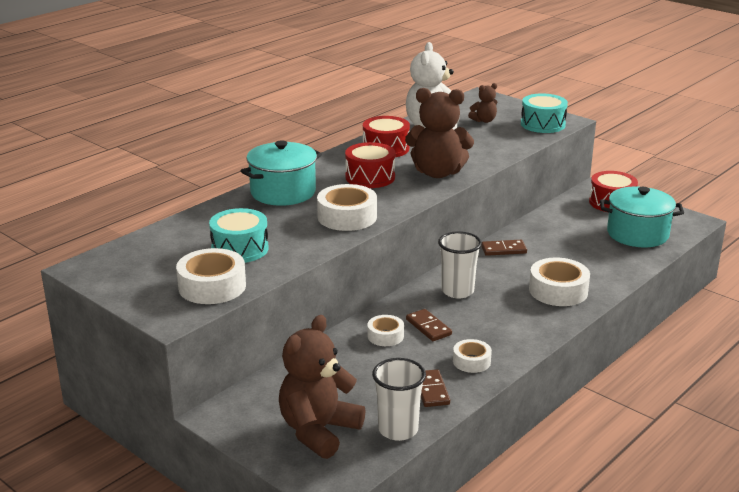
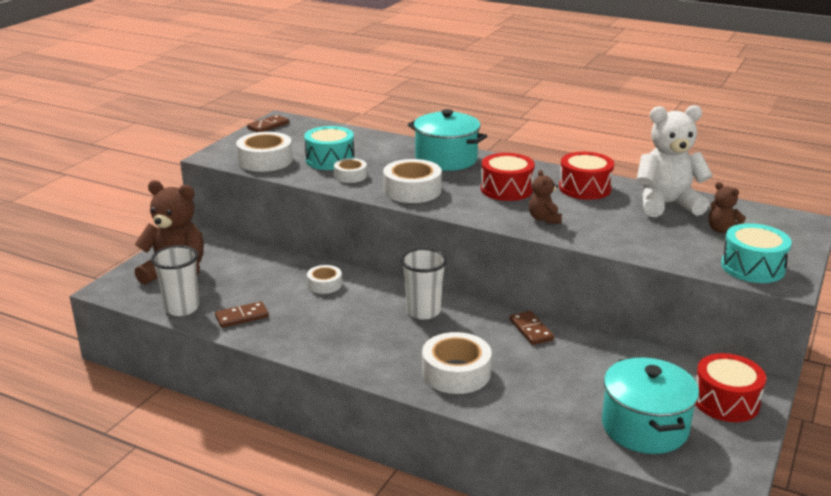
camera: 75 degrees right, 0 degrees up
(428, 327) = (347, 303): brown domino -> brown domino (268, 126)
(437, 173) = (544, 219): brown teddy bear -> brown teddy bear, size x0.48
(471, 361) = (294, 332): white tape -> white tape (350, 176)

